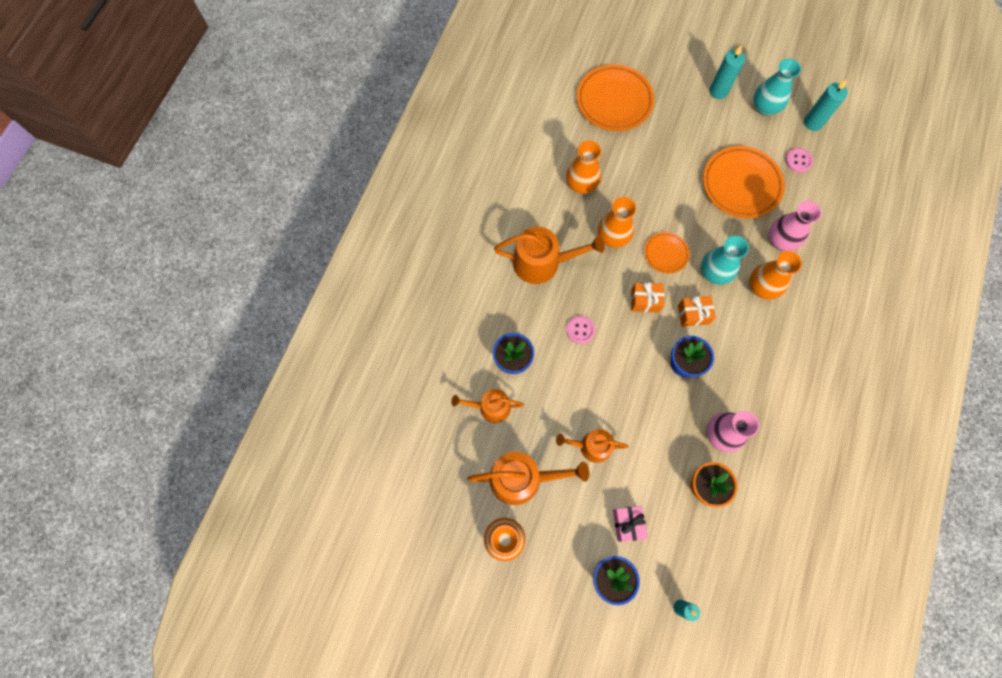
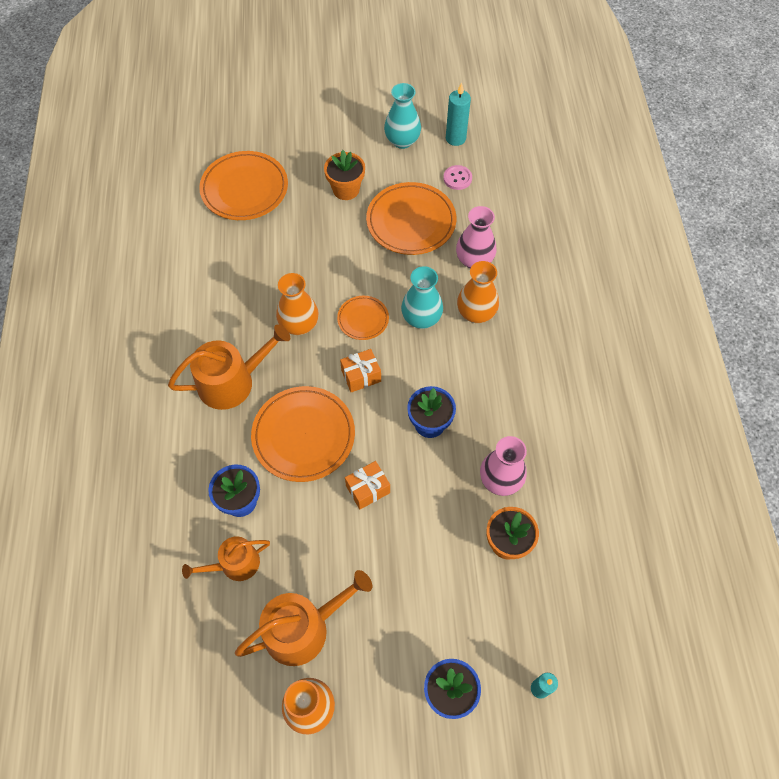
camera: 25 degrees left, 10 degrees down
(580, 330) = (303, 435): pink button -> orange plate
(581, 184) = (243, 285): orange vase -> none
(591, 446) = (367, 556): orange watering can -> none
(627, 523) = (442, 623): pink gift -> none
(693, 314) = (418, 369): orange gift -> orange gift (368, 489)
(698, 134) = (346, 189): none -> orange flower pot
(718, 91) = (349, 142): turquoise candle -> none

